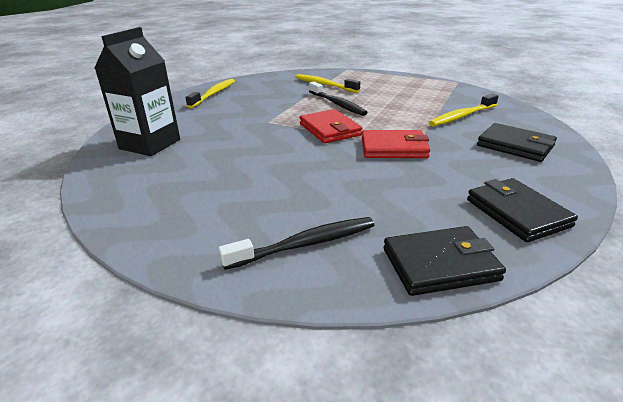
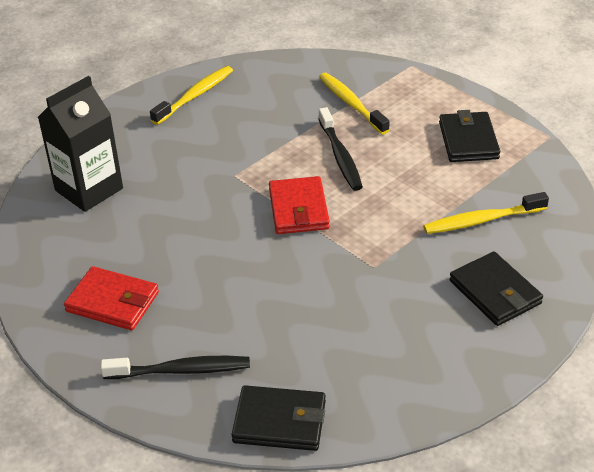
camera: 20 degrees right, 10 degrees up
(393, 148) = (350, 261): red wallet -> red wallet (112, 302)
(517, 213) = (399, 387): black wallet -> black wallet (468, 140)

